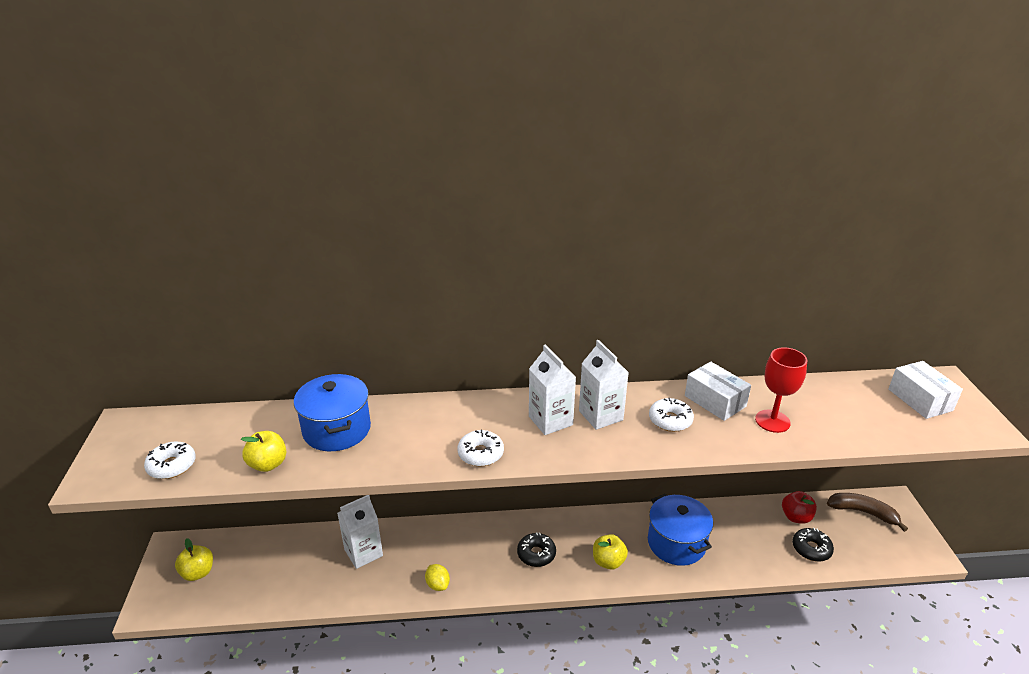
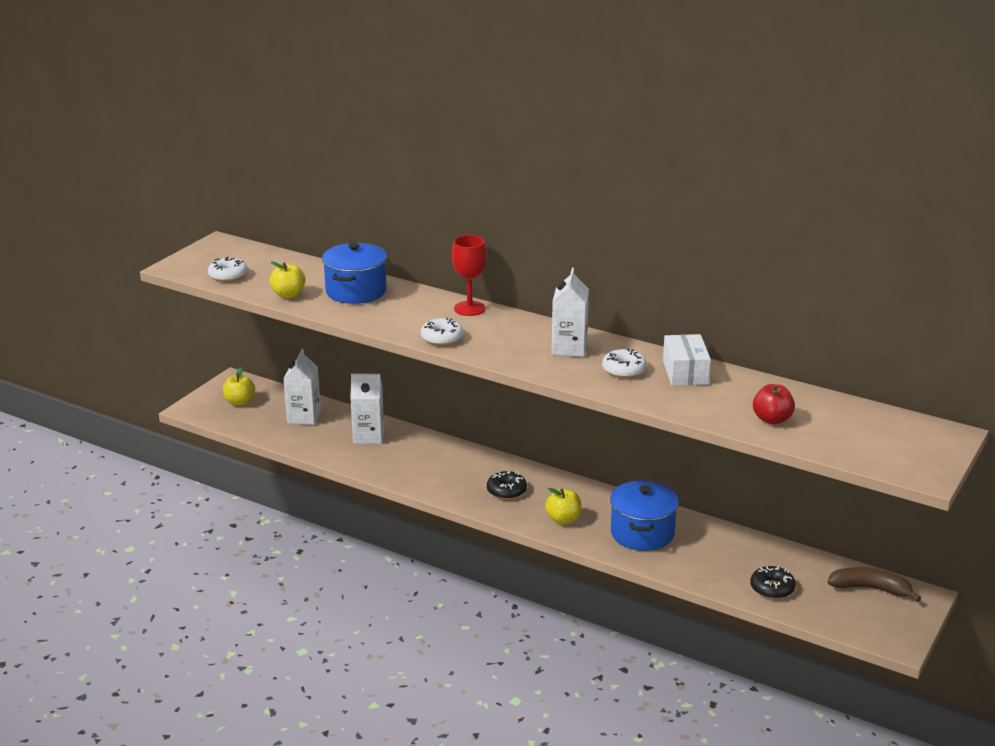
camera: 35 degrees right, 5 degrees down
(438, 584) = (405, 477): yellow lemon -> none
(550, 421) = (523, 338): white carton -> white carton (304, 417)
(772, 421) = (716, 400): red goblet -> red goblet (469, 308)
(796, 517) = (790, 564): red apple -> red apple (772, 419)
(863, 512) = (870, 589): brown banana -> brown banana turned 45 degrees counterclockwise
(920, 400) = (893, 436): white box -> none

